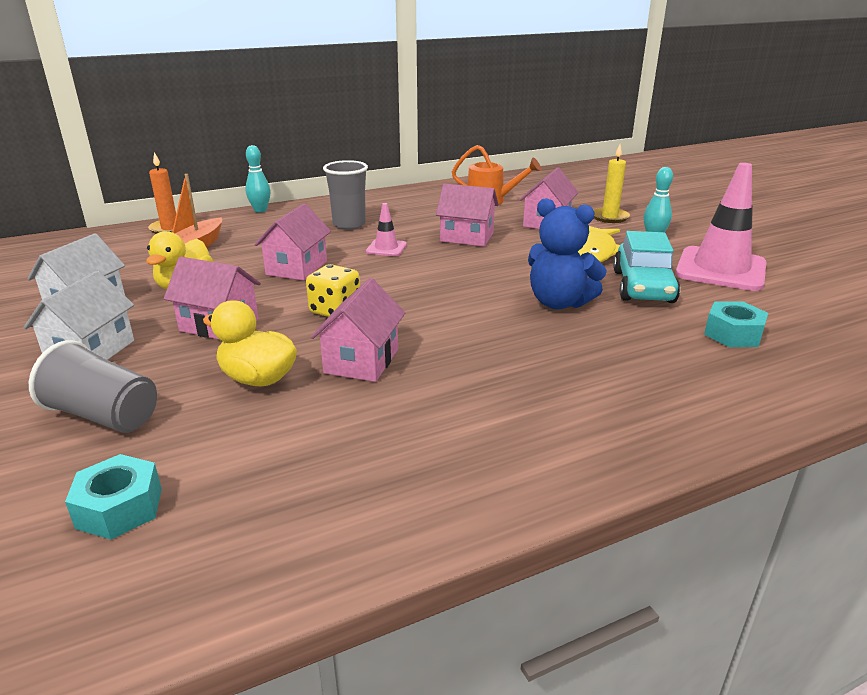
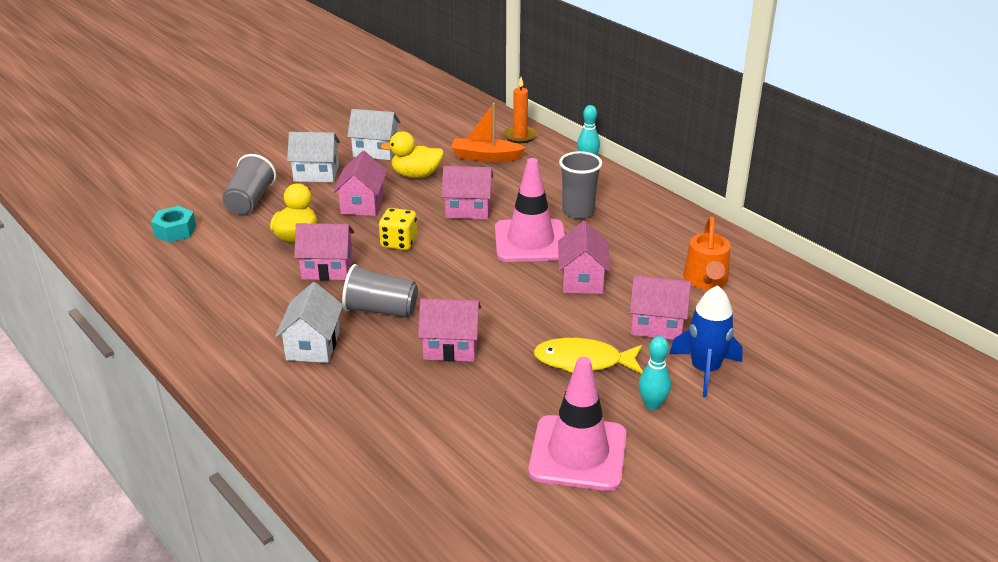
camera: 75 degrees right, 5 degrees up
(386, 248) = (530, 241): pink traffic cone -> pink traffic cone, size x2.13
(475, 333) = (381, 310): none -> grey cup
(536, 383) = (313, 345): none -> white house
(559, 303) = (451, 347): blue teddy bear -> pink house
(609, 217) = (705, 370): yellow candle -> blue rocket
(643, 287) = (506, 396): turquoise car -> none
(733, 334) = (420, 451): turquoise nut -> none

